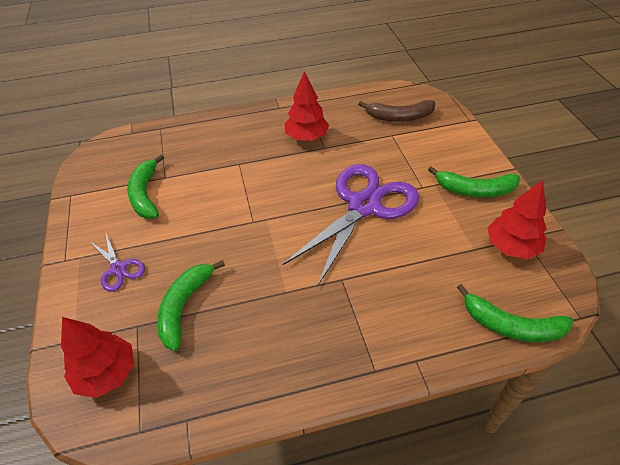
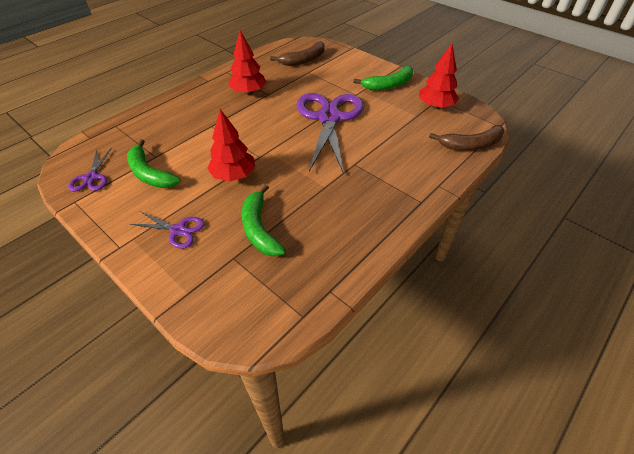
camera: 35 degrees left, 0 degrees up
(100, 176) = (91, 178): none -> purple scissors
(107, 373) = (240, 298): red tree -> red tree (233, 175)
(511, 325) = (471, 145): green banana -> brown banana

